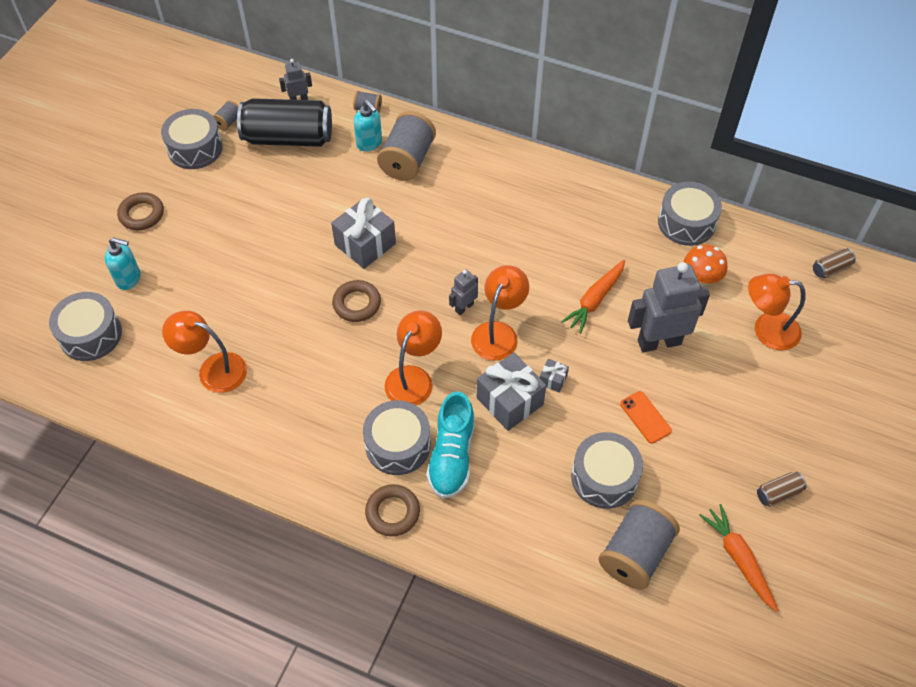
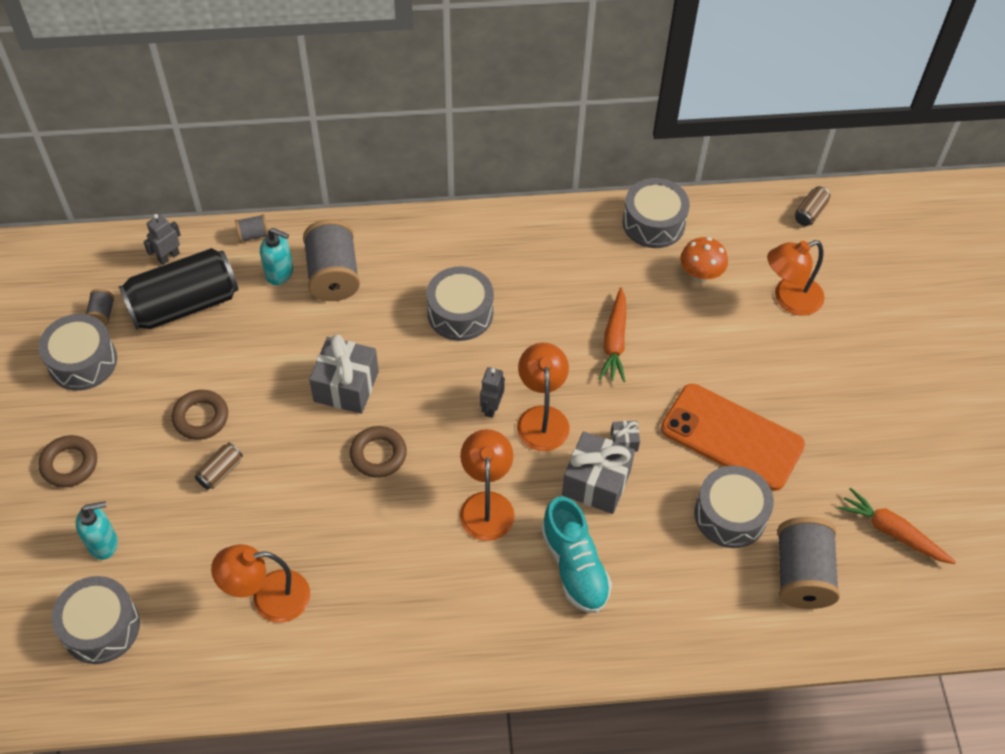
camera: 30 degrees left, 0 degrees up
(392, 512) = (552, 652): brown ring -> brown ring (201, 417)
(398, 445) = (514, 582): grey drum -> grey drum (460, 313)
(645, 417) = (732, 437): orange phone -> orange phone, size x2.26
(659, 342) = (700, 356): grey robot -> none
(778, 493) = (890, 453): brown can -> brown can (220, 472)

